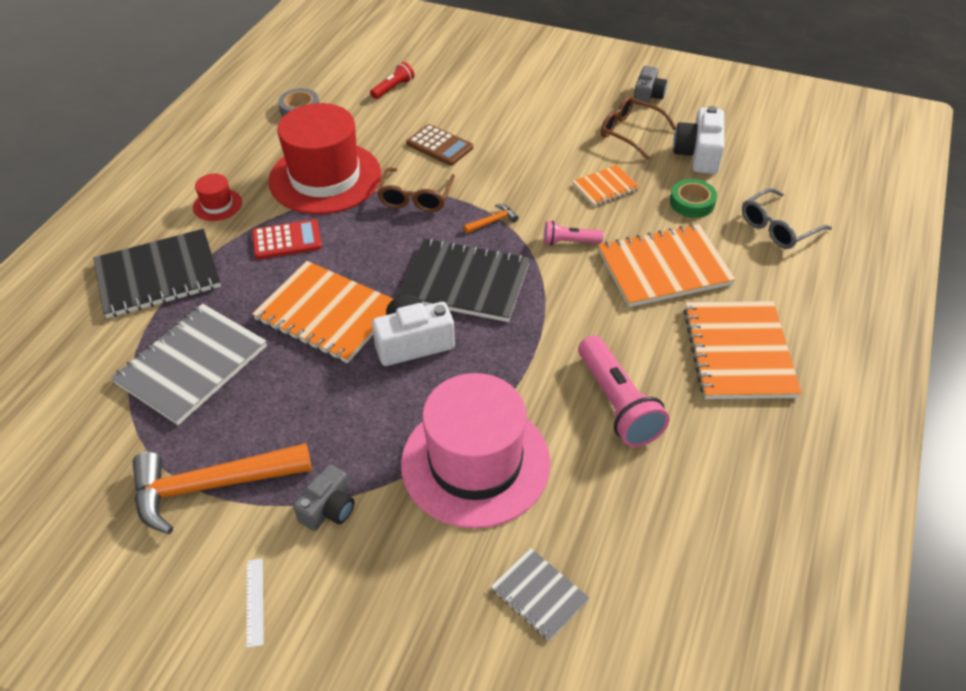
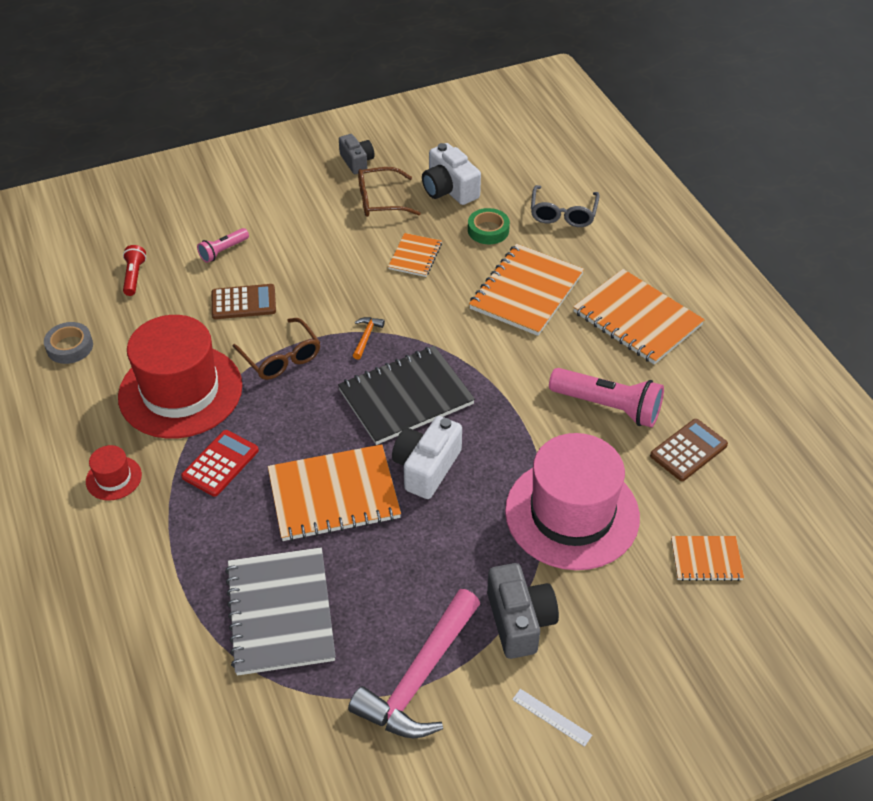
camera: 45 degrees left, 0 degrees up
(158, 276) = (146, 571): black notebook -> none
(212, 486) = (419, 677): orange hammer -> pink hammer
(329, 508) = (519, 621): grey camera -> grey camera, size x1.51
(539, 595) = (706, 559): grey notebook -> orange notebook
(569, 242) = (441, 315): pink flashlight -> pink flashlight (223, 251)
(644, 492) = (688, 450): none -> brown calculator

